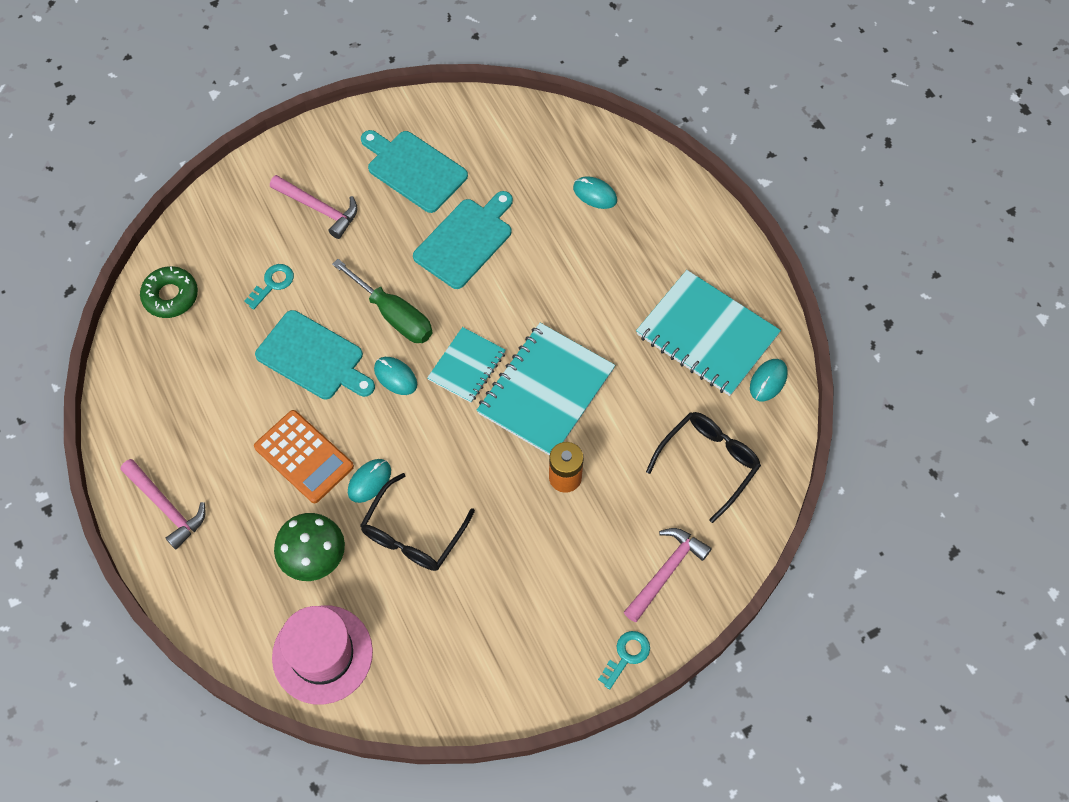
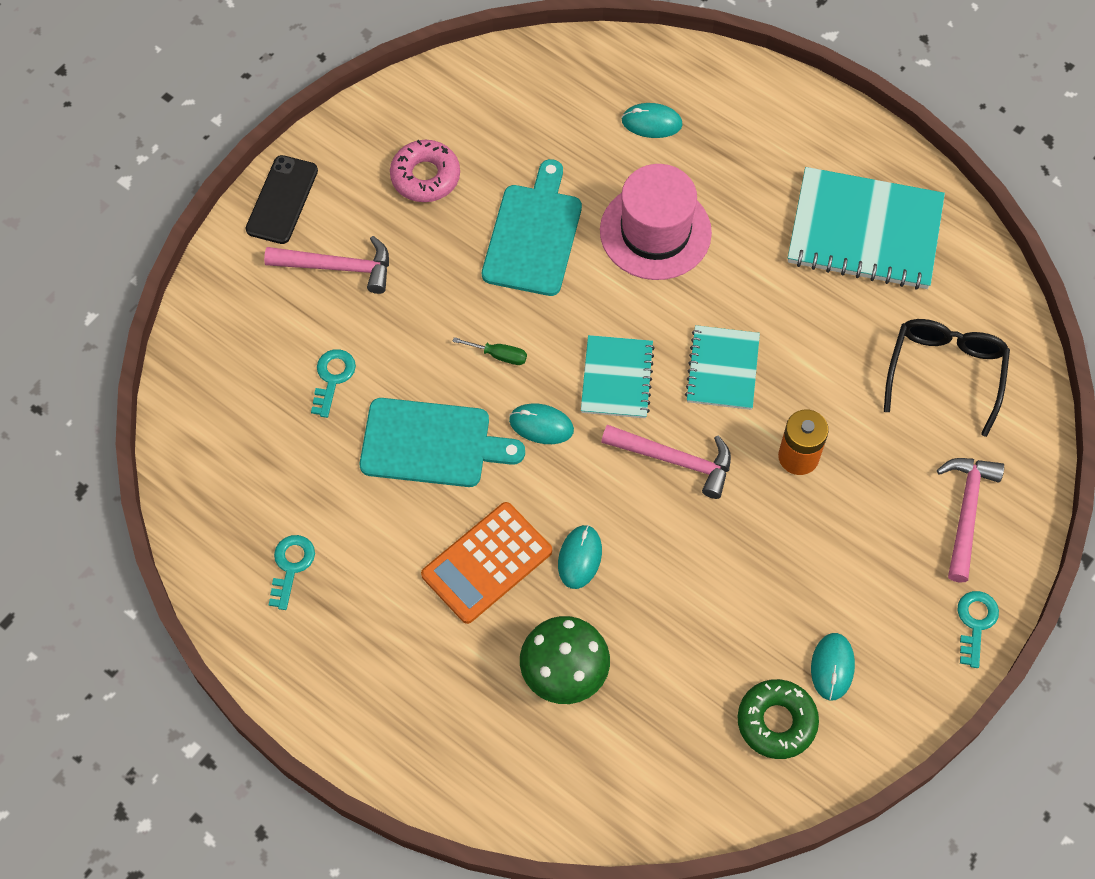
camera: 25 degrees left, 0 degrees up
(166, 506) = (355, 693): pink hammer -> pink hammer (674, 460)
(170, 296) = (215, 444): green donut -> green donut (776, 722)
(173, 401) = (291, 566): none -> turquoise key
(304, 457) = (487, 563): orange calculator -> orange calculator turned 120 degrees clockwise
(308, 147) = (282, 200): none -> black phone
(322, 654) = (638, 777): pink hat -> pink hat (655, 232)
(394, 315) = (499, 355): green screwdriver -> green screwdriver, size x0.46
(413, 534) = (664, 596): black glasses -> none
(414, 169) = (425, 176): turquoise cutting board -> pink donut
(546, 391) = (722, 369): turquoise notebook -> turquoise notebook, size x0.58
(768, 381) = (958, 255): turquoise mouse -> turquoise mouse (832, 667)

